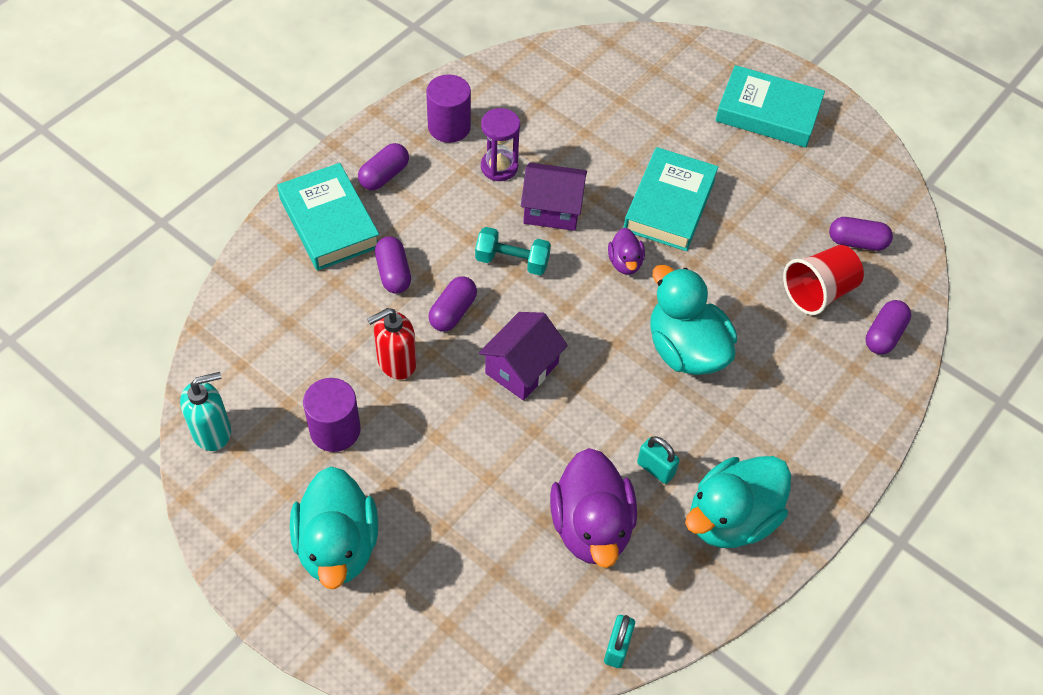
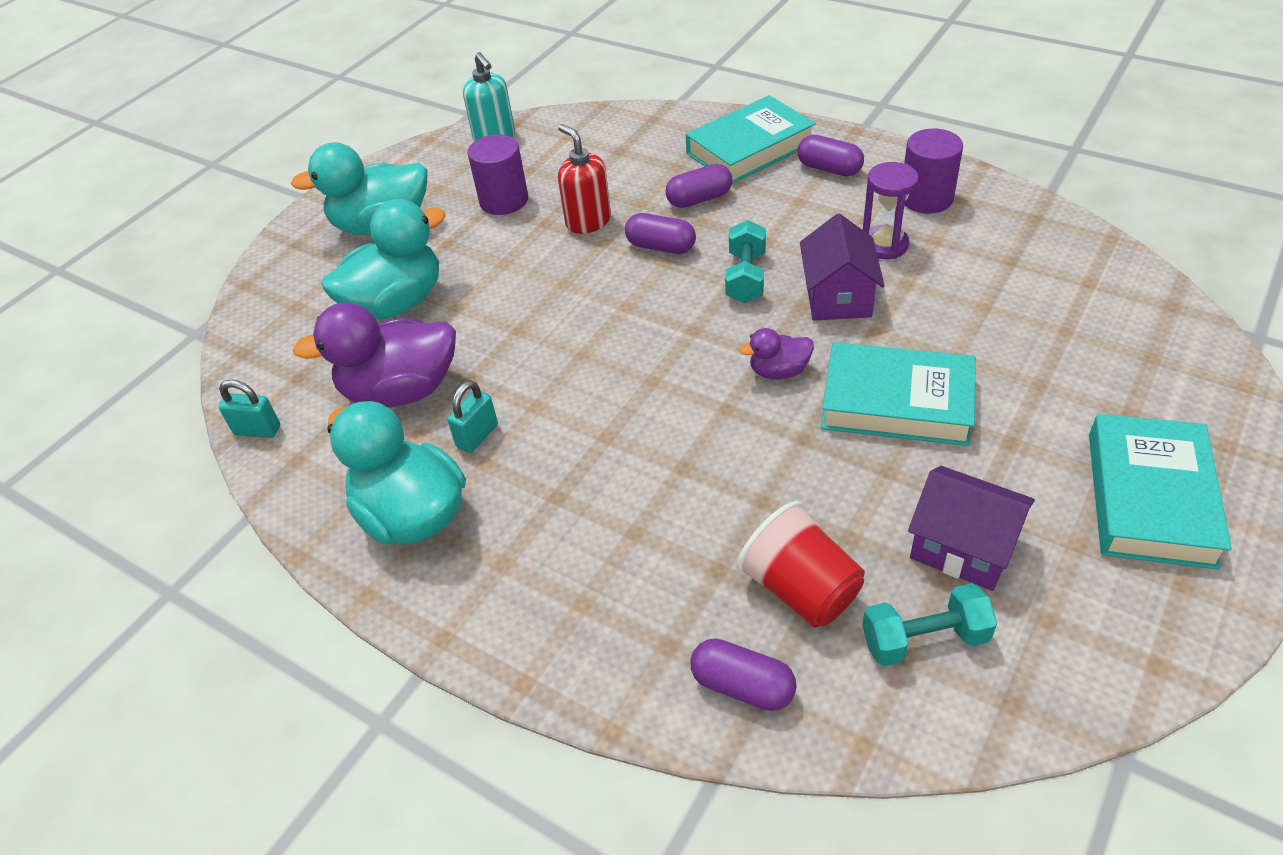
camera: 90 degrees right, 10 degrees down
(522, 368) = (598, 308): purple house -> purple house (962, 547)
(685, 350) = (656, 445): turquoise duck -> turquoise duck (396, 303)
(857, 242) = (924, 639): purple capsule -> turquoise dumbbell

